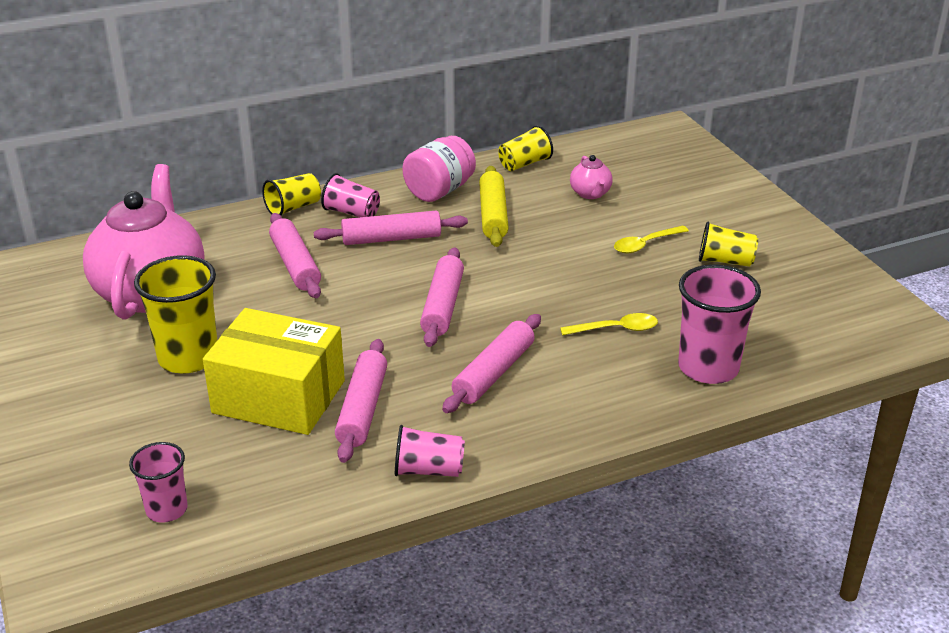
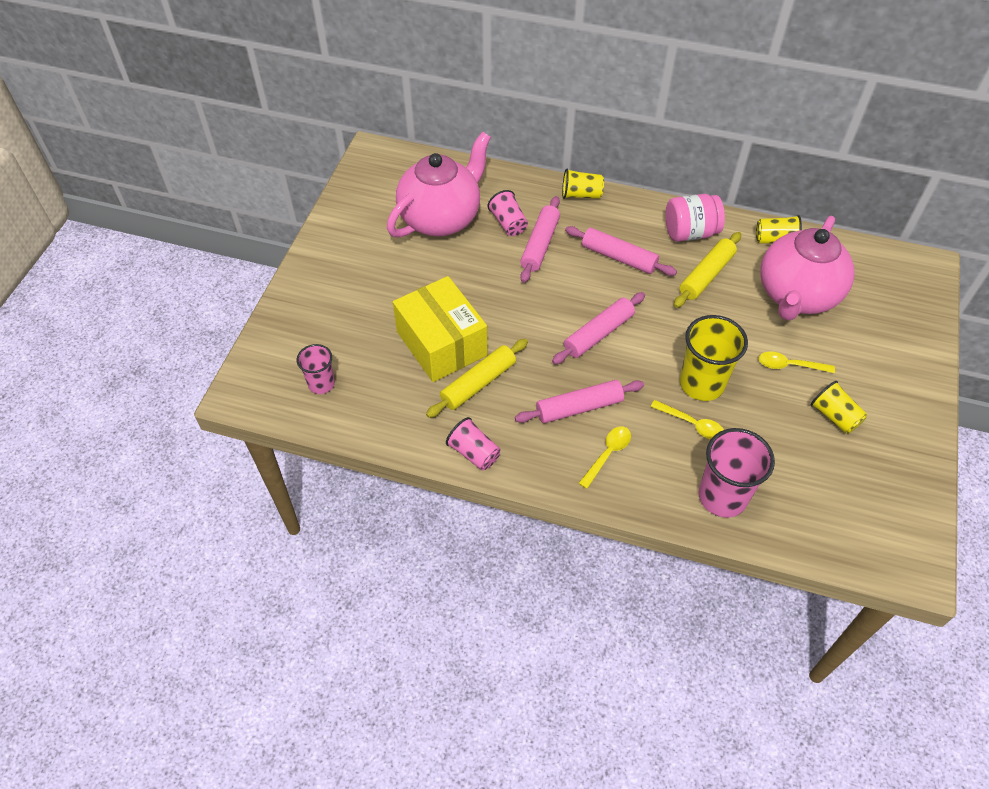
camera: 40 degrees right, 20 degrees up
(188, 358) = (419, 282): yellow cup -> yellow cup (701, 384)
(351, 213) = (614, 220): pink cup -> pink cup (508, 223)
(362, 409) = (478, 383): pink rolling pin -> yellow rolling pin
(567, 394) = (607, 454): none -> yellow spoon
(590, 194) = (796, 296): pink teapot -> pink teapot, size x2.41

